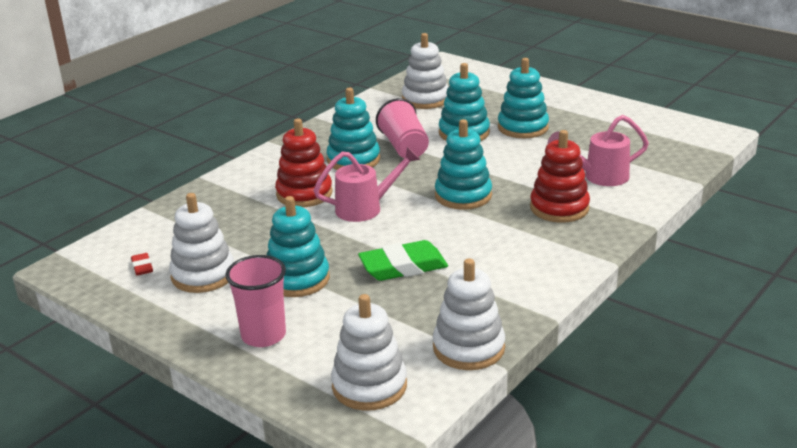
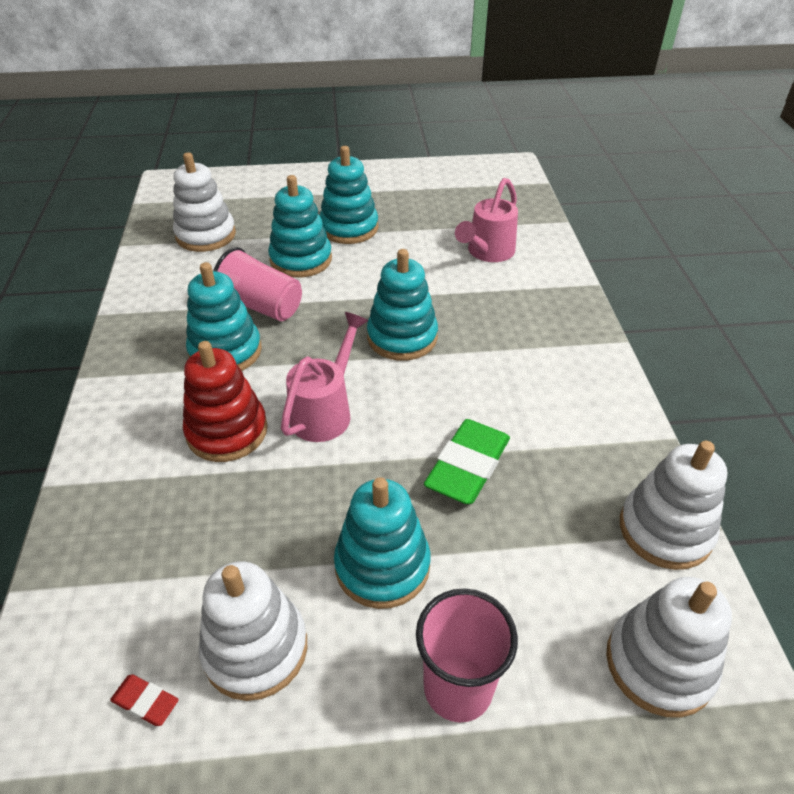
camera: 45 degrees left, 15 degrees up
(559, 208) = (503, 305): red stacking toy -> none

